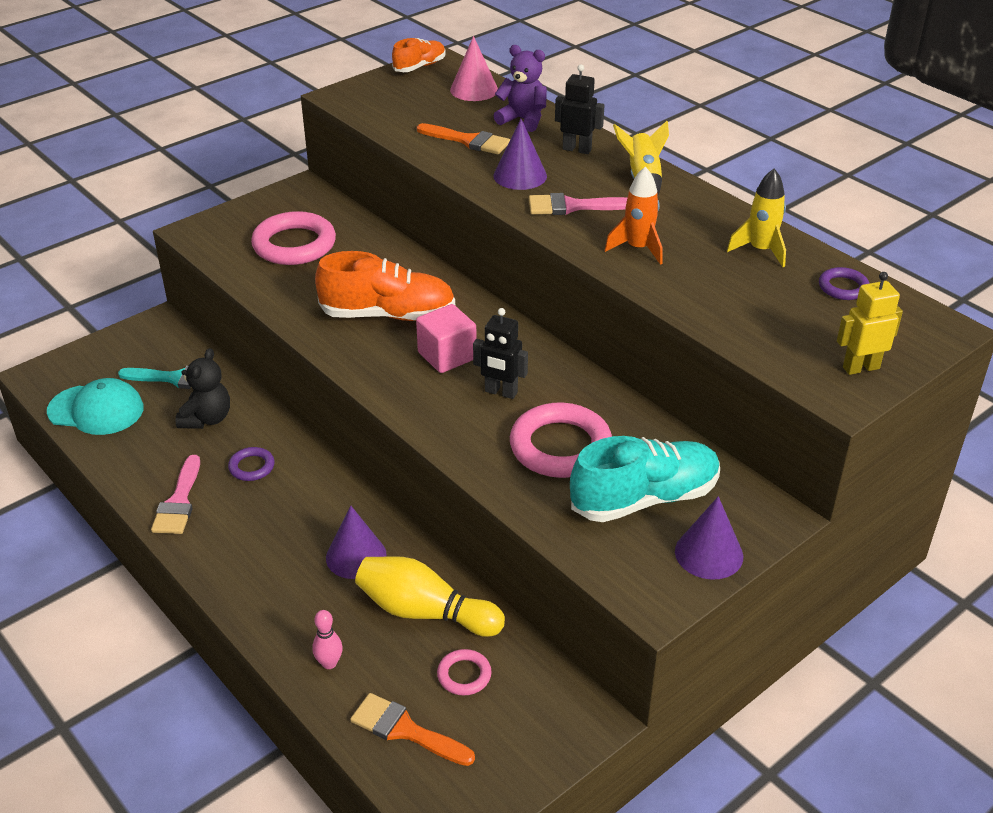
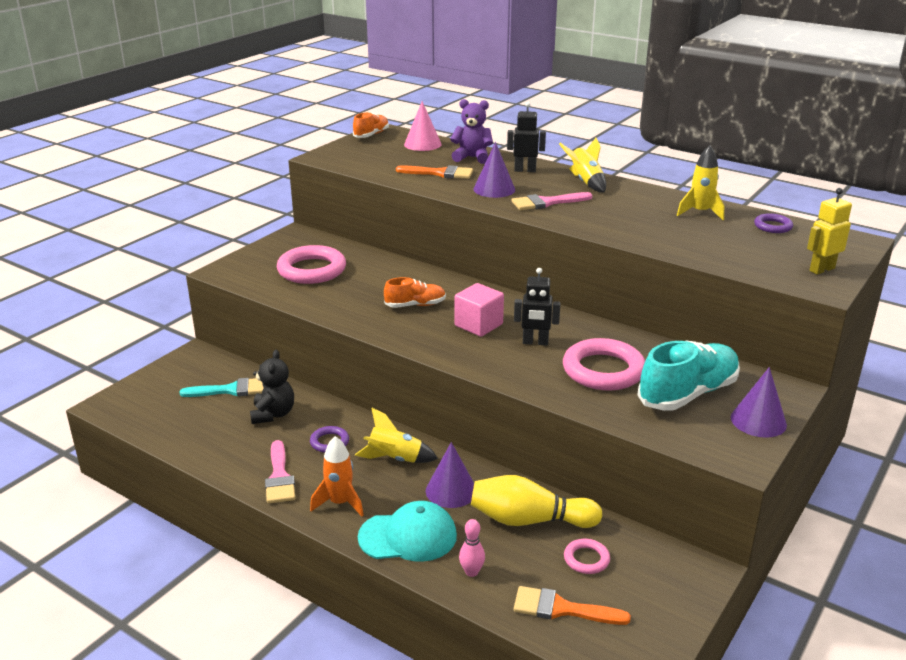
camera: 15 degrees left, 10 degrees down
(96, 410) = (172, 422): turquoise cap -> turquoise cap (408, 536)
(313, 503) = (395, 459): none -> yellow rocket
(388, 315) = (415, 305): orange shoe -> orange shoe, size x0.56
(638, 248) = (613, 221): orange rocket -> orange rocket (340, 503)

